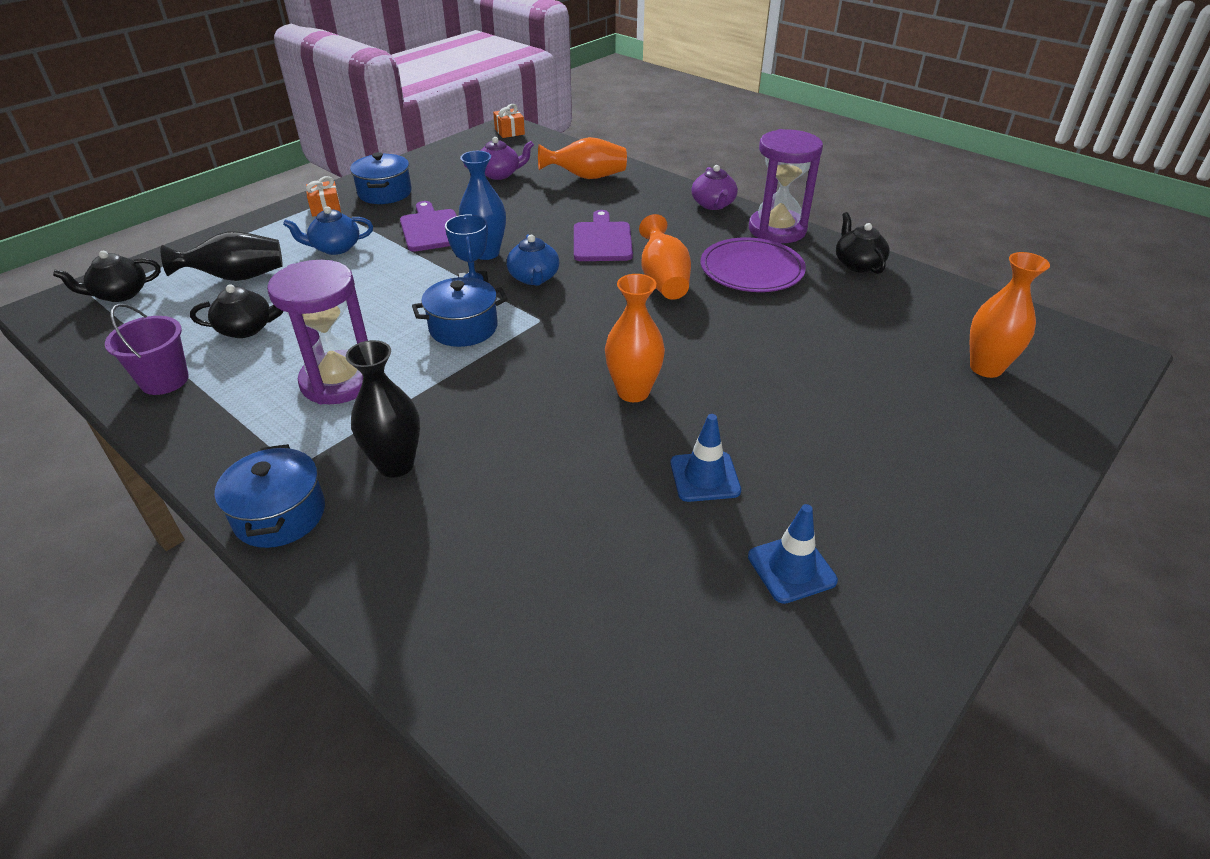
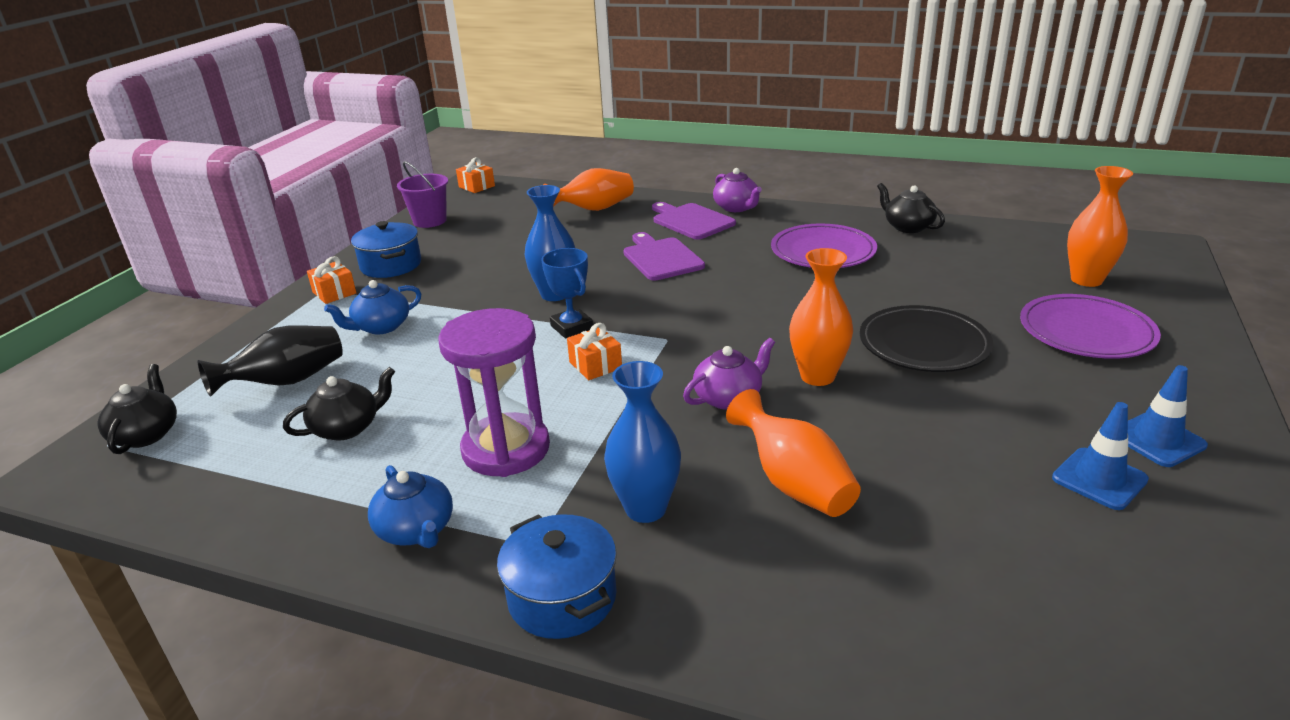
camera: 20 degrees left, 10 degrees down
(120, 294) = (147, 434): black teapot -> black teapot turned 135 degrees clockwise
(164, 380) = (290, 506): purple bucket -> purple bucket (430, 221)
(396, 465) = (645, 508): black vase -> blue vase
(431, 229) = (475, 286): purple cutting board -> purple cutting board (691, 221)
(463, 328) = (595, 365): blue pot -> orange gift
(500, 174) = (502, 224): purple teapot -> purple teapot (729, 398)
(534, 278) = (625, 304): blue teapot -> blue teapot (416, 530)
(663, 280) = (752, 278): orange vase -> orange vase (793, 483)
(705, 477) = (952, 428): blue traffic cone -> blue traffic cone (1157, 440)
(757, 389) = (924, 344): none -> black plate
(777, 230) = (813, 215): purple hourglass -> none
(929, 422) = (1086, 331): none -> purple plate

